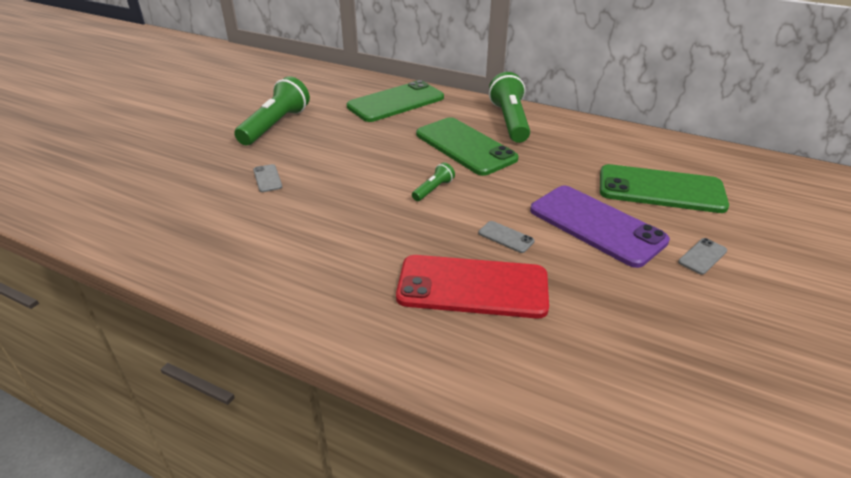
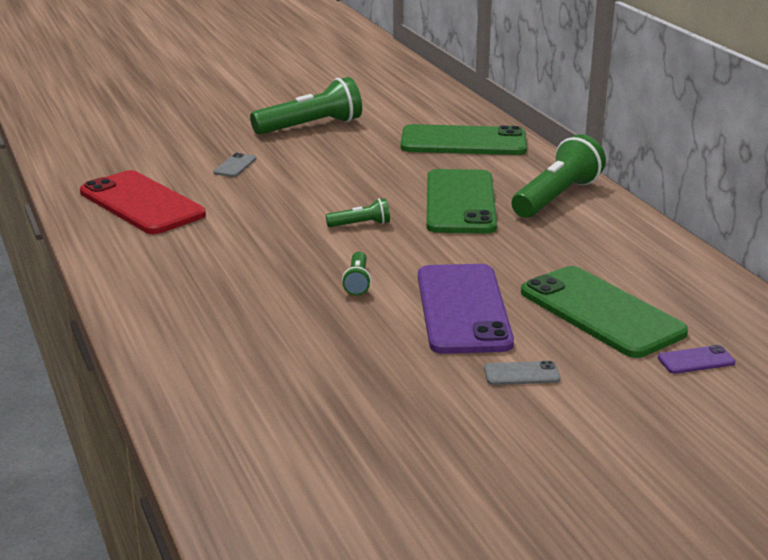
camera: 40 degrees right, 10 degrees down
(472, 287) = (263, 300): red phone -> red phone (142, 203)
(506, 237) = (357, 282): grey phone -> green flashlight
(749, 198) = (696, 360): none -> purple phone

